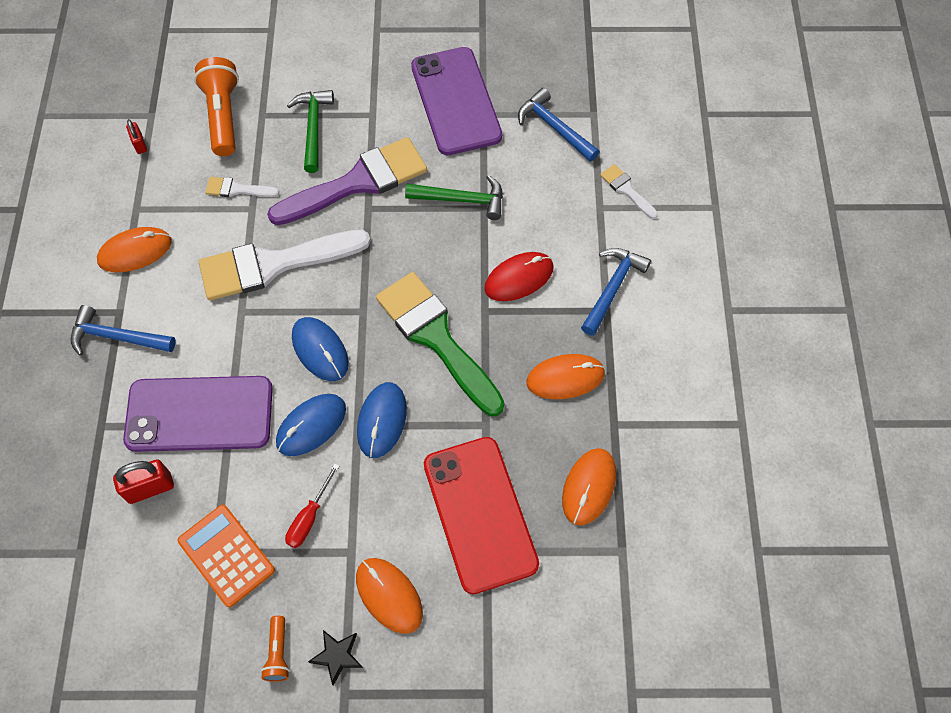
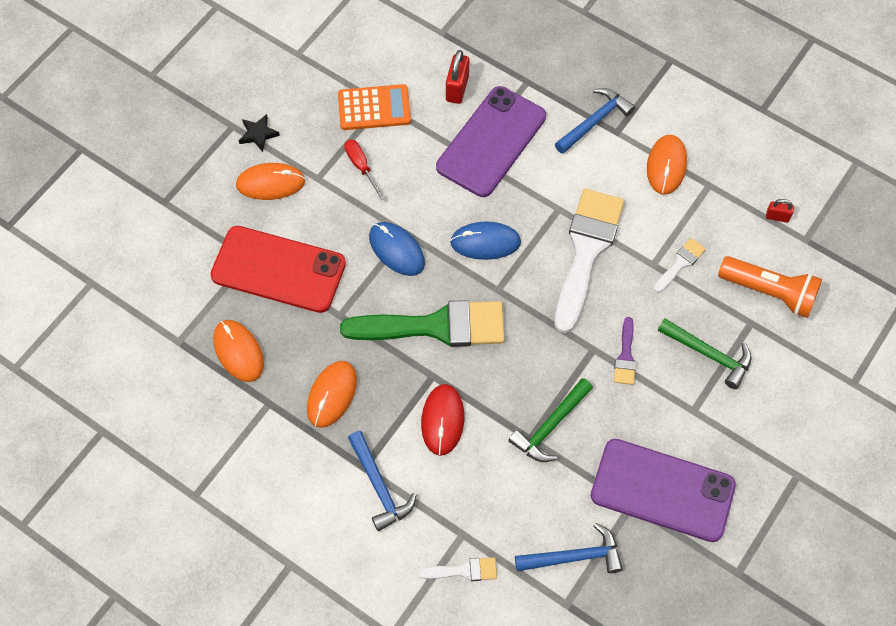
camera: 125 degrees right, 0 degrees up
(278, 653) = (287, 104): orange flashlight -> none
(311, 426) = (428, 204): blue mouse -> none
(358, 182) = (625, 356): purple brush -> purple brush, size x0.44

